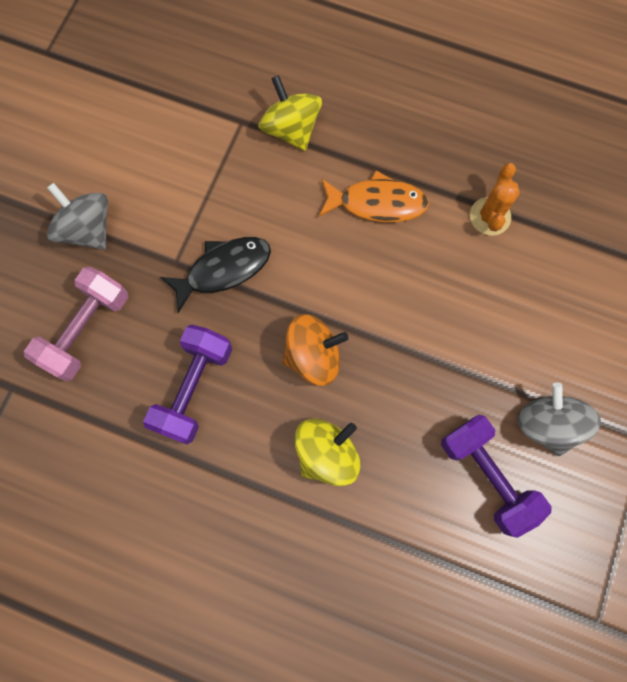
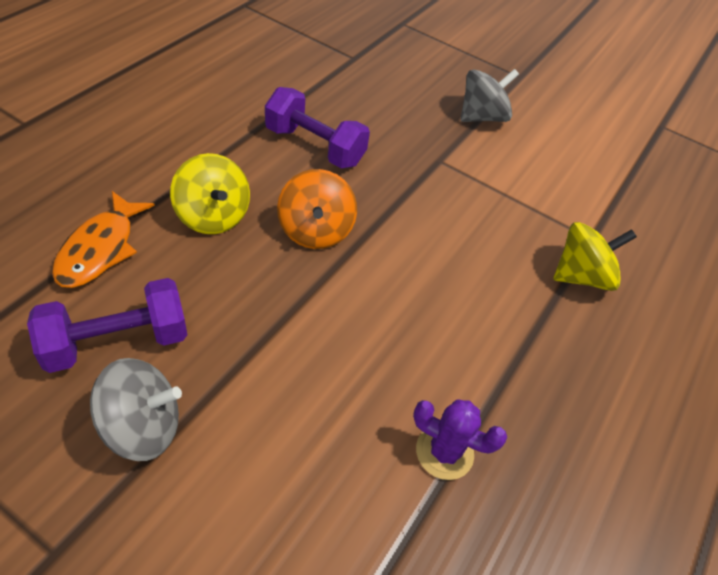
camera: 95 degrees right, 25 degrees down
(86, 330) = (389, 100): pink dumbbell -> none
(223, 270) = (425, 189): black fish -> none
(377, 203) = (480, 331): orange fish -> orange fish (100, 249)
(490, 216) = (444, 452): orange cactus -> purple cactus

